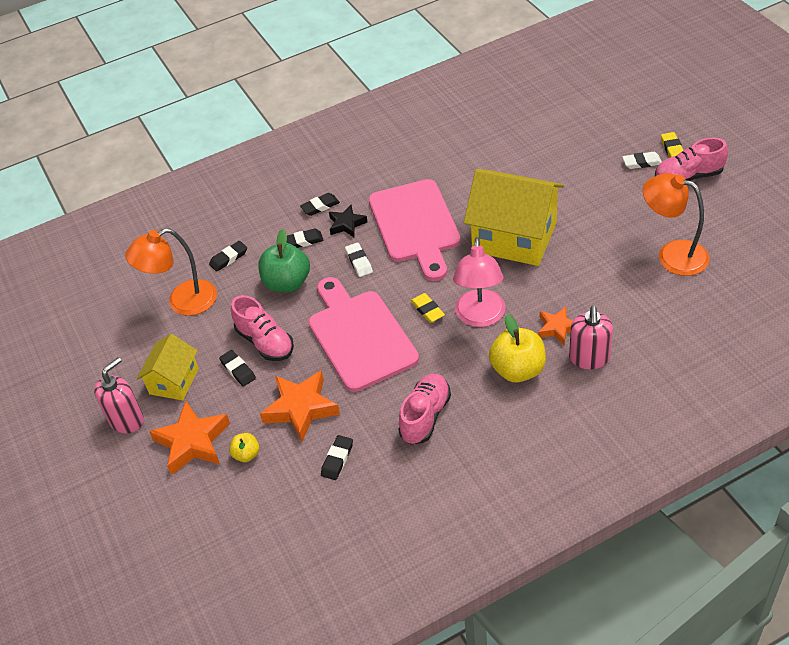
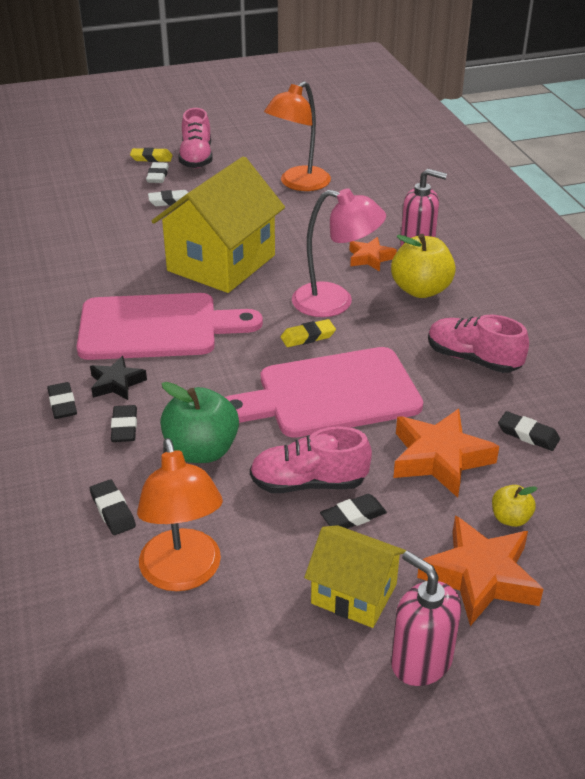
camera: 85 degrees left, 10 degrees down
(265, 342) = (308, 483): pink shoe -> pink shoe turned 150 degrees counterclockwise
(359, 262) = (196, 380): white eraser -> white eraser (170, 201)

